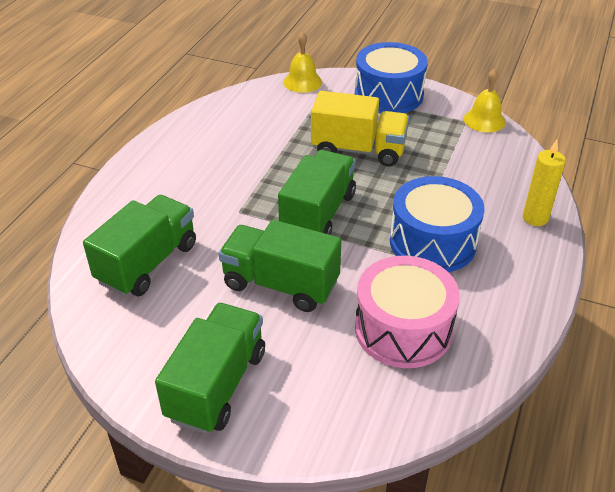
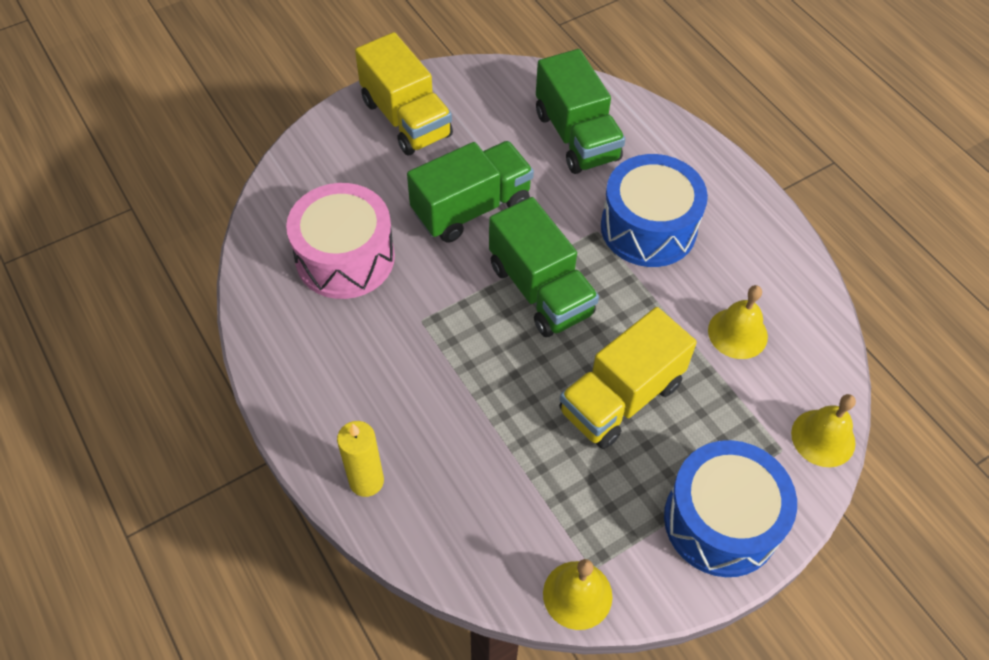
camera: 125 degrees right, 15 degrees up
(216, 385) = (406, 119): green truck -> yellow truck
(264, 127) = (737, 333): none -> yellow bell
(432, 242) = (418, 356): blue drum -> blue drum (648, 227)

